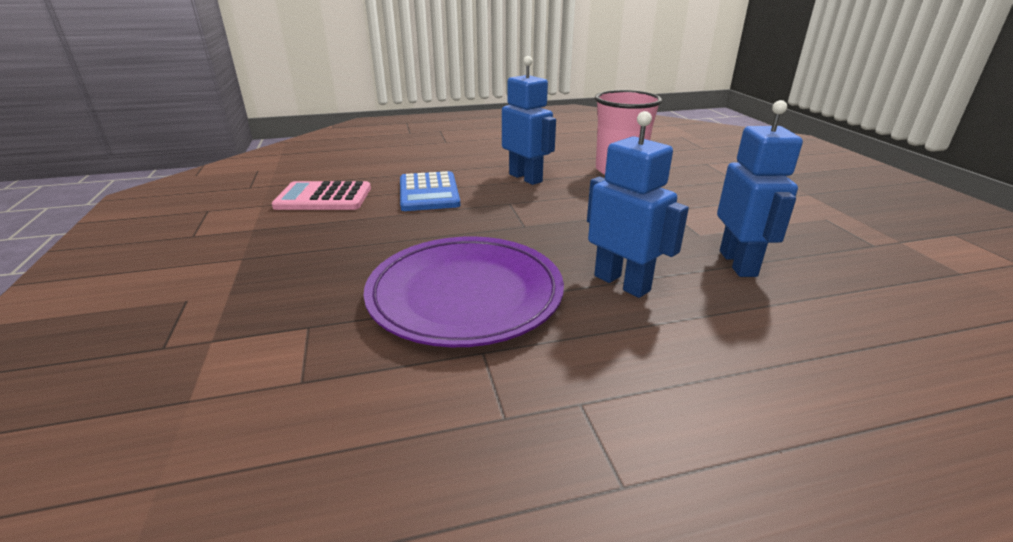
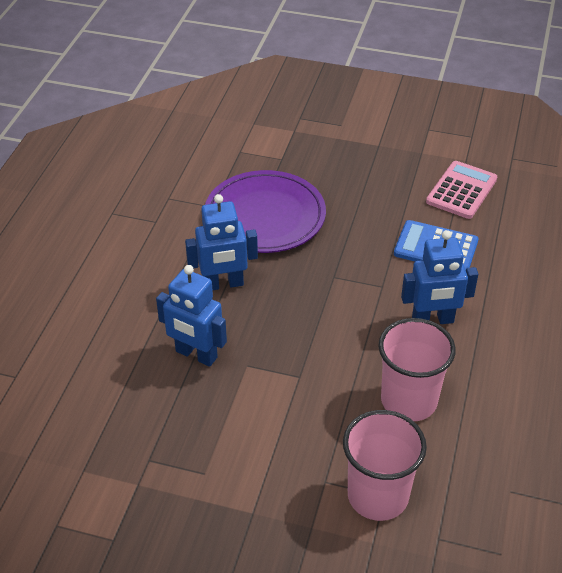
camera: 120 degrees right, 15 degrees up
(710, 164) = (378, 496): none -> pink cup

